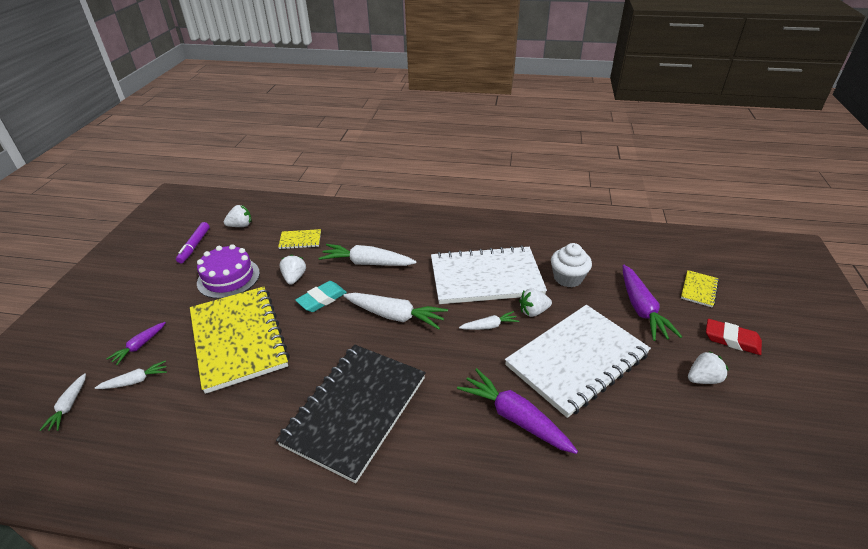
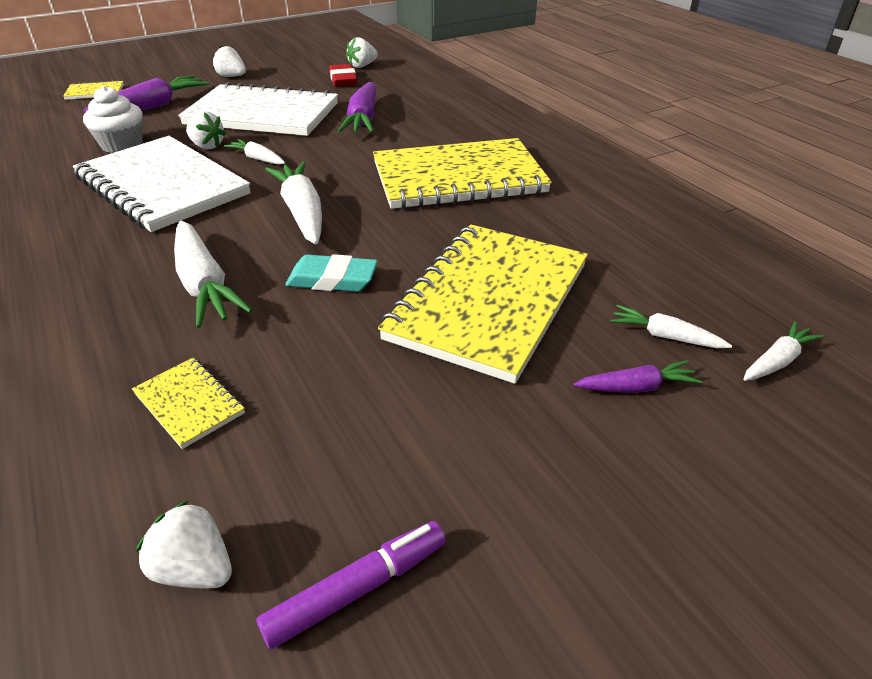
camera: 130 degrees left, 0 degrees up
(228, 278) = (394, 417): purple cake -> none
(294, 278) = (312, 335): white strawberry -> white strawberry (362, 66)
(356, 410) = (458, 178): black notebook -> yellow notebook
(731, 340) = (168, 75): red eraser -> red eraser (343, 80)

